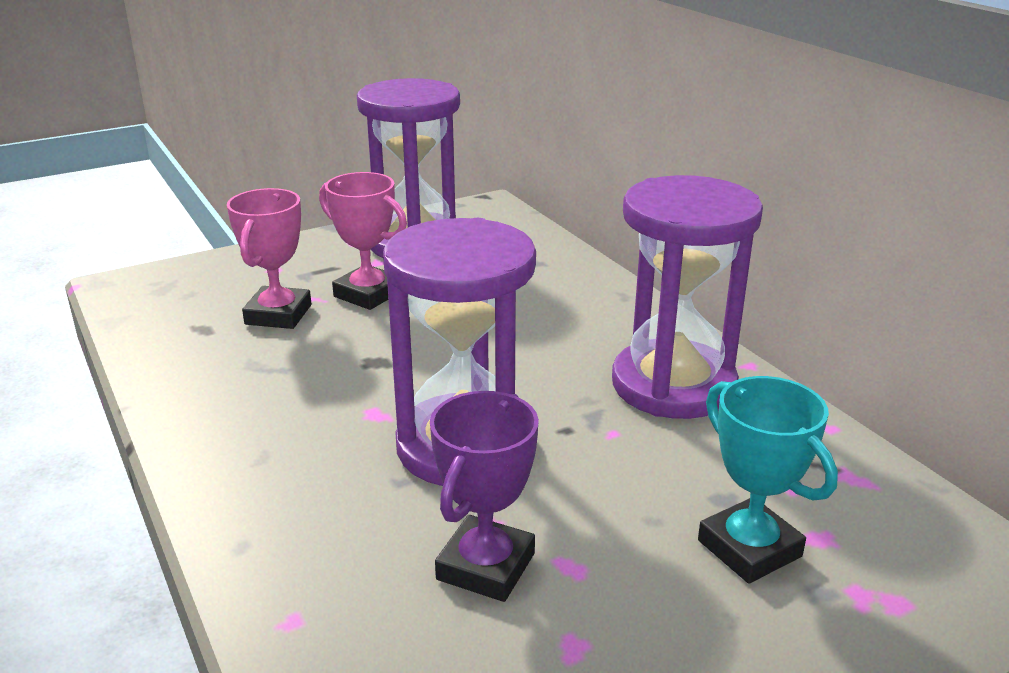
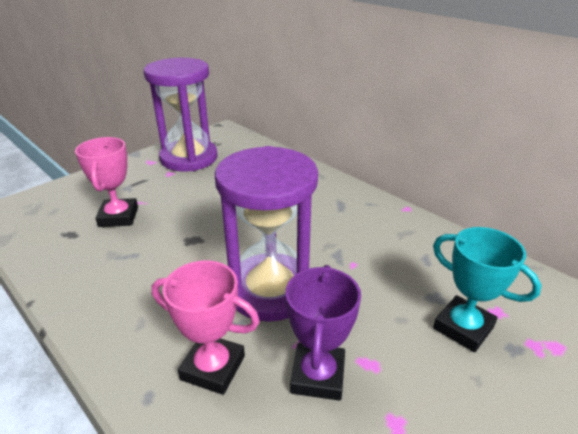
camera: 15 degrees left, 5 degrees up
(368, 294) = (172, 195): pink trophy -> pink trophy (213, 367)
(673, 385) = (373, 227): purple hourglass -> none

